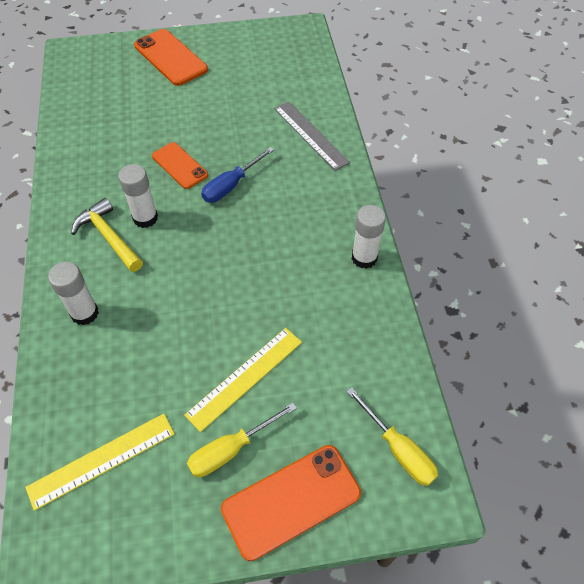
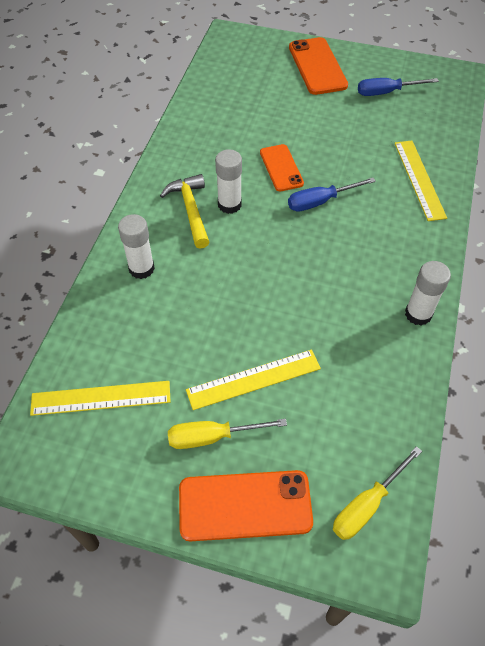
camera: 25 degrees right, 0 degrees up
(246, 64) = (386, 92): none -> blue screwdriver
(310, 135) = (419, 179): grey ruler -> yellow ruler
(398, 449) = (367, 505): yellow screwdriver -> yellow screwdriver turned 60 degrees clockwise

